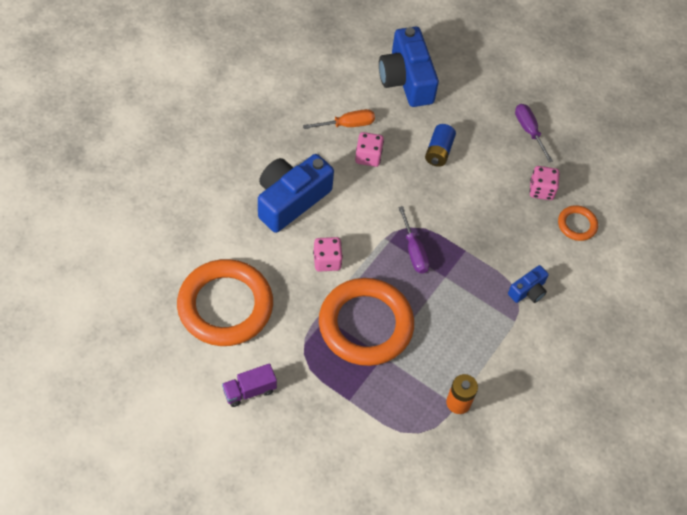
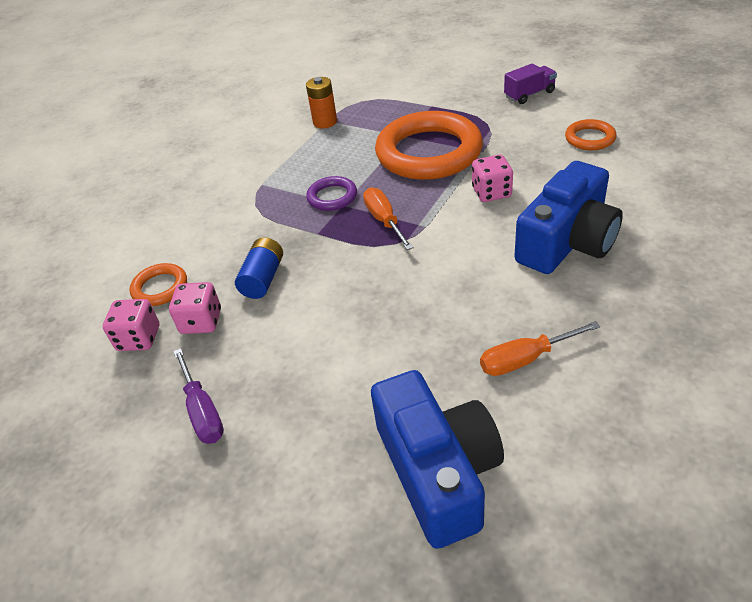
camera: 175 degrees left, 15 degrees down
(225, 306) = (590, 138): orange ring -> orange ring, size x0.45
(368, 157) = (474, 316): pink dice -> pink dice (139, 338)
(414, 251) = (384, 221): purple screwdriver -> orange screwdriver
(438, 151) = (361, 346): blue battery -> blue battery (263, 279)
(453, 288) = (332, 197): none -> purple ring
(528, 291) = (242, 211): blue camera -> none

